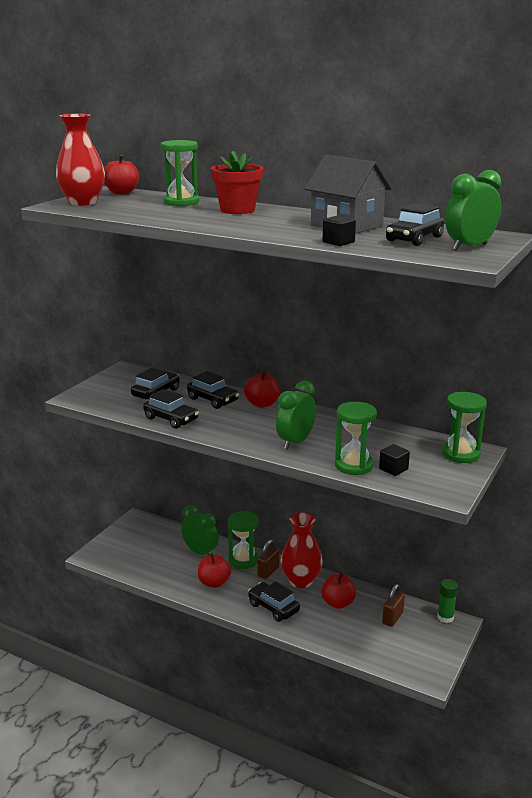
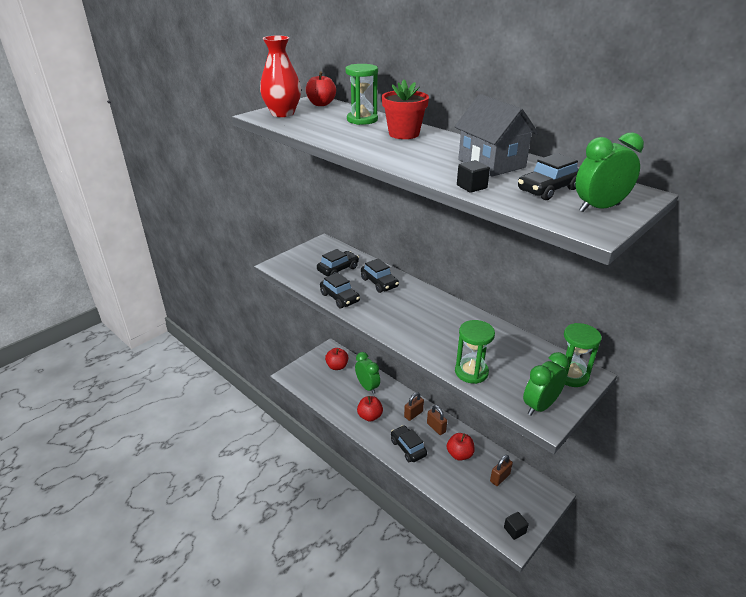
camera: 15 degrees right, 10 degrees up
(243, 560) = (397, 400): green hourglass -> none
(262, 404) = (417, 293): red apple -> red apple (337, 366)
(295, 442) = (430, 338): green clock -> green clock (540, 406)
(301, 581) = (436, 427): red vase -> brown padlock
(393, 469) = (504, 382): black cube -> black cube (514, 530)
(445, 617) = (544, 486): green glue stick -> none

